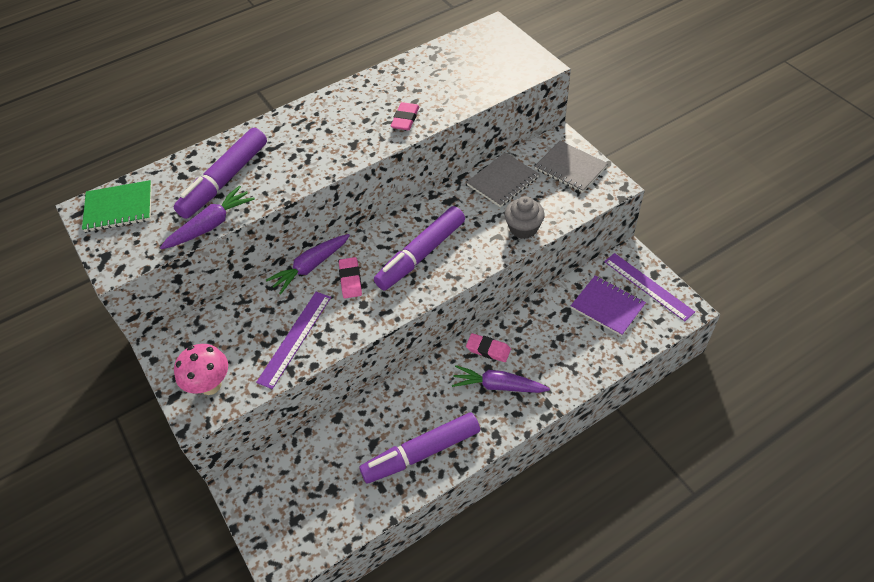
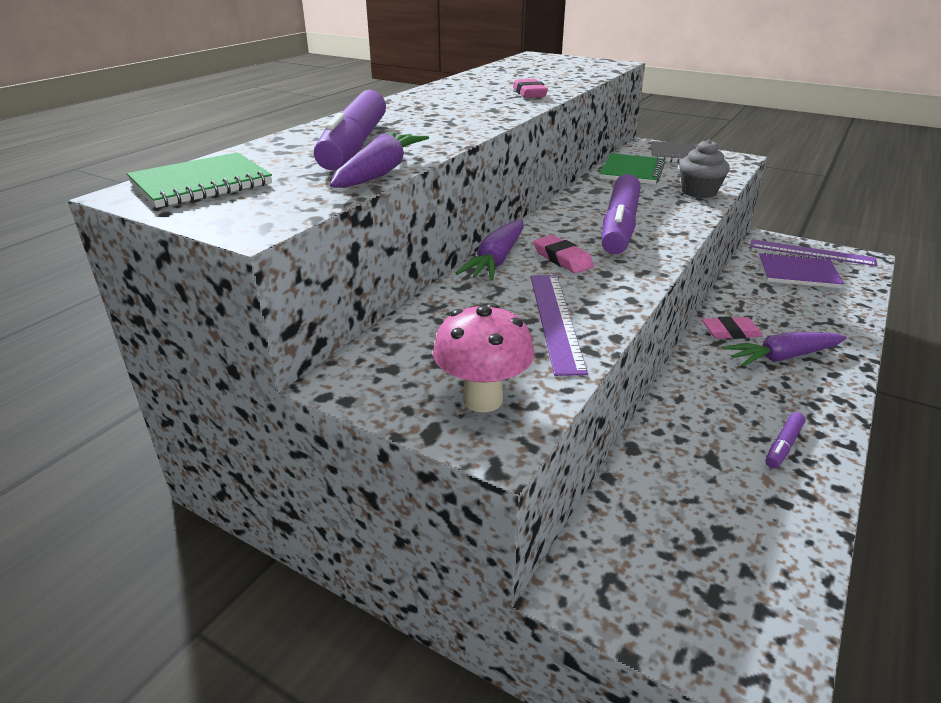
camera: 30 degrees left, 20 degrees down
(421, 453) = (783, 446): purple marker -> purple marker, size x0.45
(502, 181) = (632, 171): grey notebook -> green notebook

